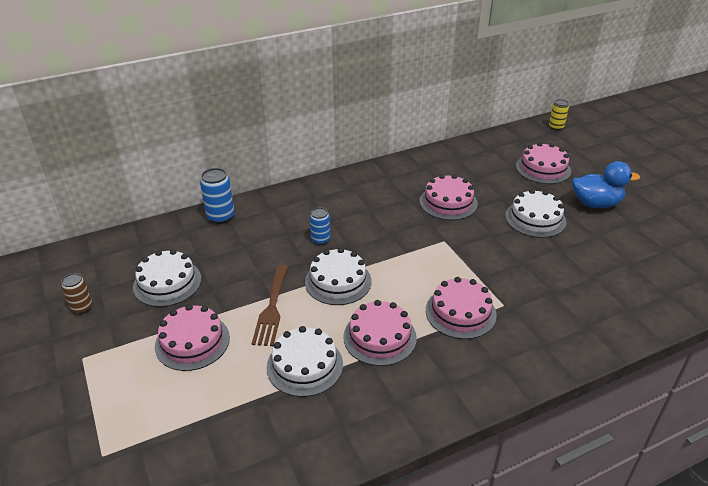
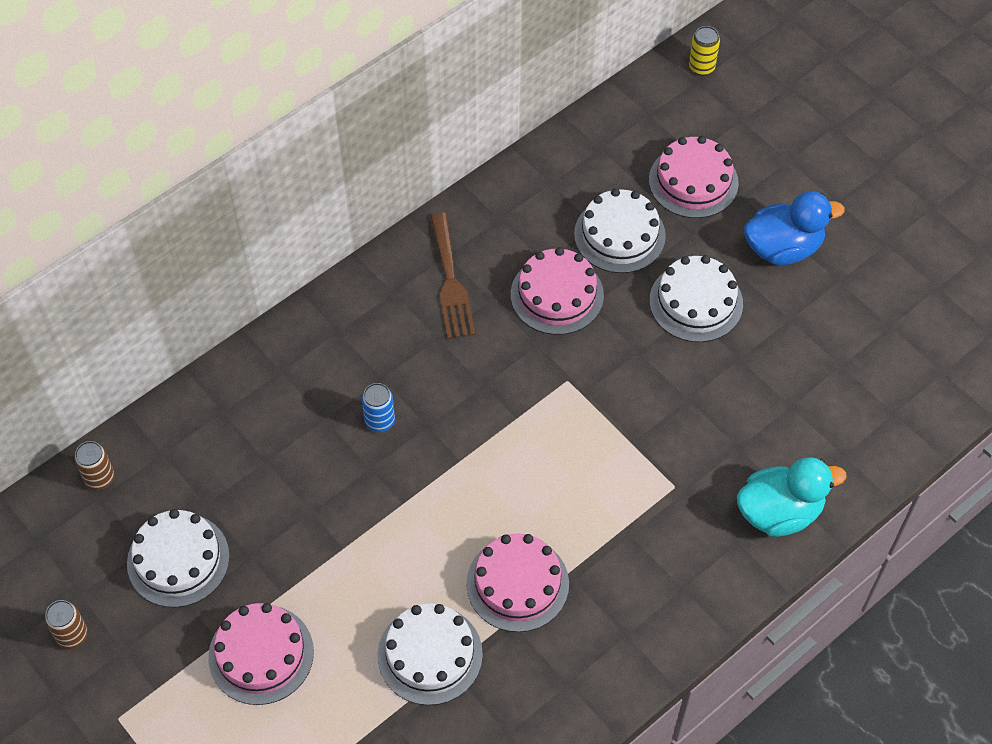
camera: 15 degrees left, 20 degrees up
(144, 237) = (100, 478): none -> brown can
(220, 217) = (204, 407): blue can -> none
(272, 308) = (351, 570): brown fork -> brown fork (451, 282)
(338, 281) = (431, 497): white cake -> white cake (619, 235)
(460, 312) = (618, 514): pink cake -> none
(577, 333) = (779, 512): none -> turquoise duck

